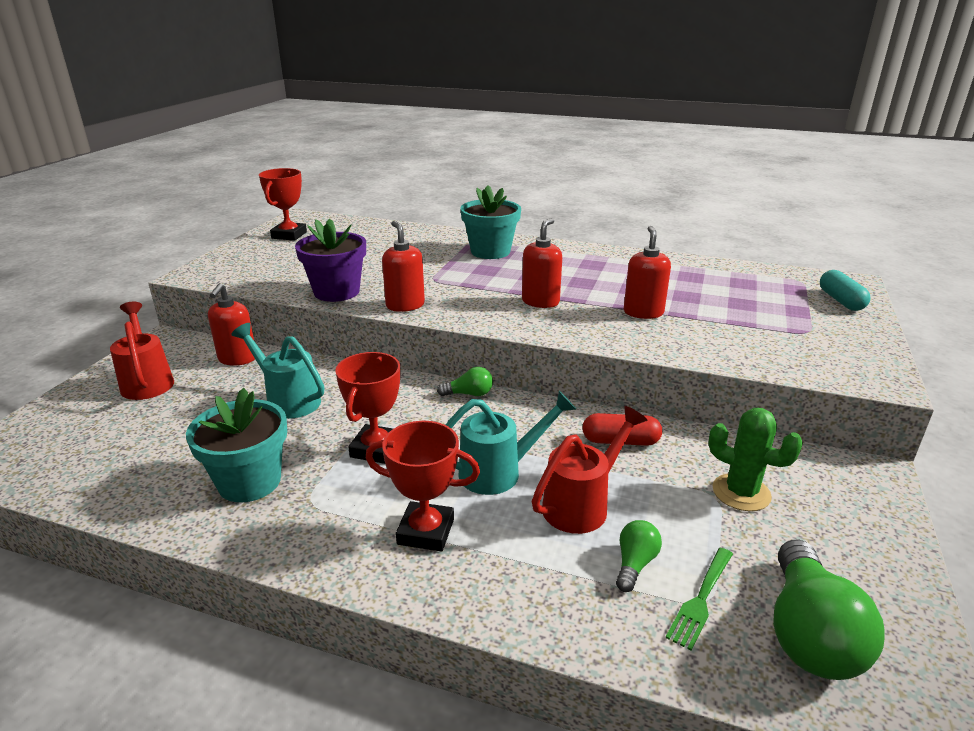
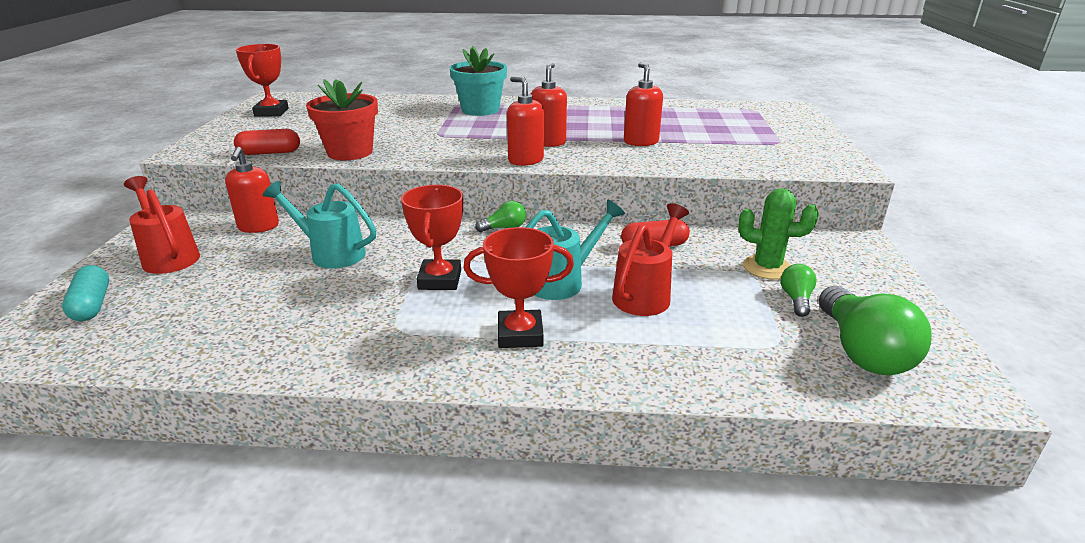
camera: 15 degrees left, 0 degrees up
(249, 482) = (328, 322): turquoise flower pot -> none
(263, 284) = (269, 153): none -> red capsule
(336, 292) = (350, 152): purple flower pot -> red flower pot
(405, 305) = (424, 156): red soap dispenser -> red soap dispenser (525, 160)
(634, 564) = (709, 329): green light bulb -> green light bulb (796, 299)
(701, 599) = (772, 343): green fork -> none
(841, 300) = (791, 120): turquoise capsule -> turquoise capsule (92, 305)

